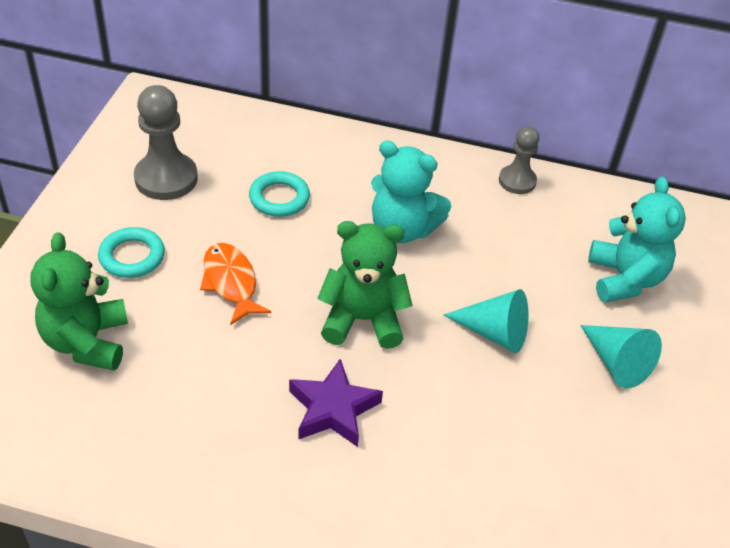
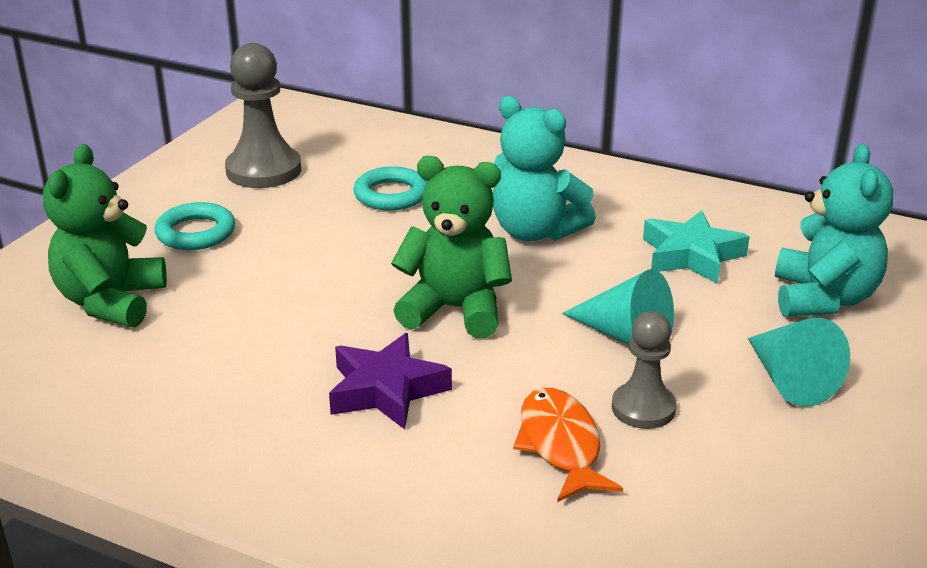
camera: 15 degrees right, 15 degrees down
(231, 282) = (303, 263): orange fish -> orange fish (560, 445)
(517, 181) = (700, 198): grey pawn -> grey pawn (643, 408)
(523, 243) = (691, 255): none -> turquoise star

